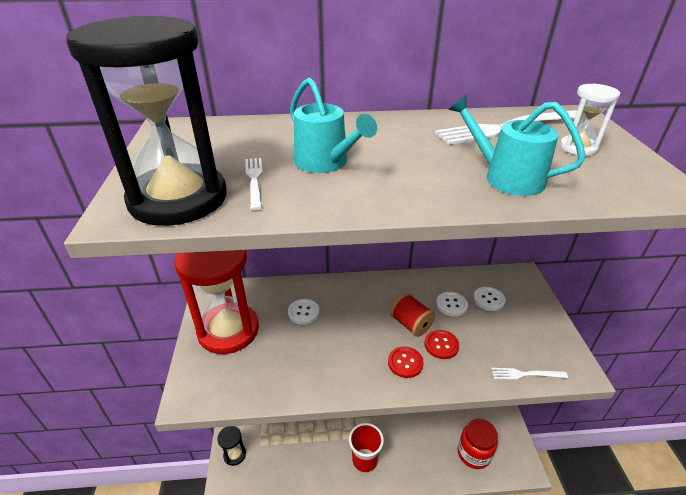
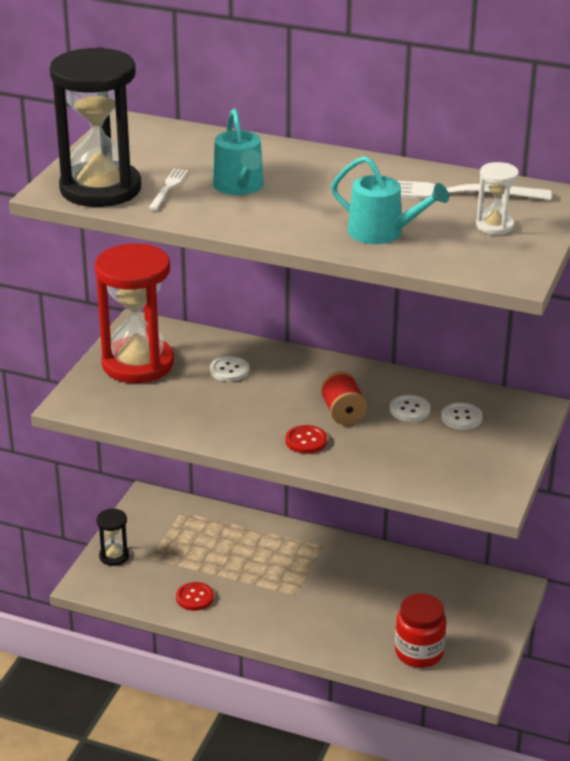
camera: 25 degrees right, 5 degrees down
(364, 460) = (270, 612): red cup -> none
(441, 345) = (360, 439): red button -> red button (195, 597)
(505, 177) = (383, 233): turquoise watering can -> turquoise watering can turned 150 degrees clockwise
(526, 374) = (431, 486): white fork -> none

